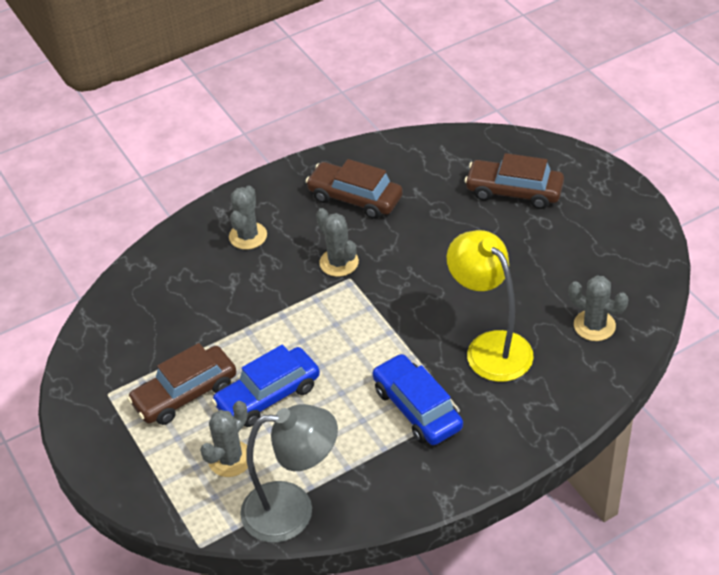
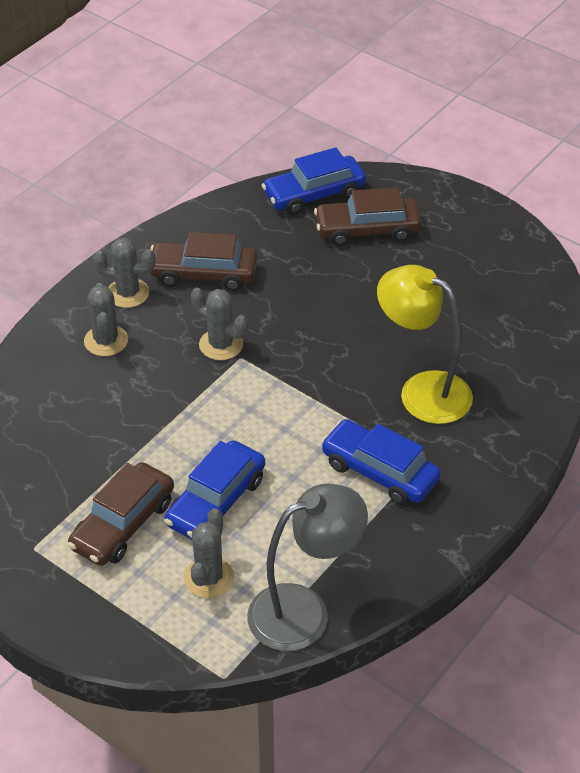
camera: 25 degrees left, 0 degrees up
(483, 149) = (314, 194): none -> blue car
(594, 325) = (513, 344): grey cactus -> grey cactus (128, 293)

